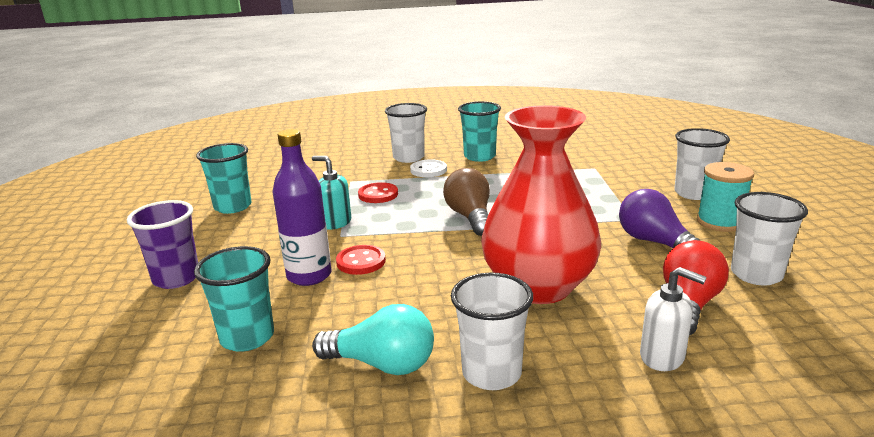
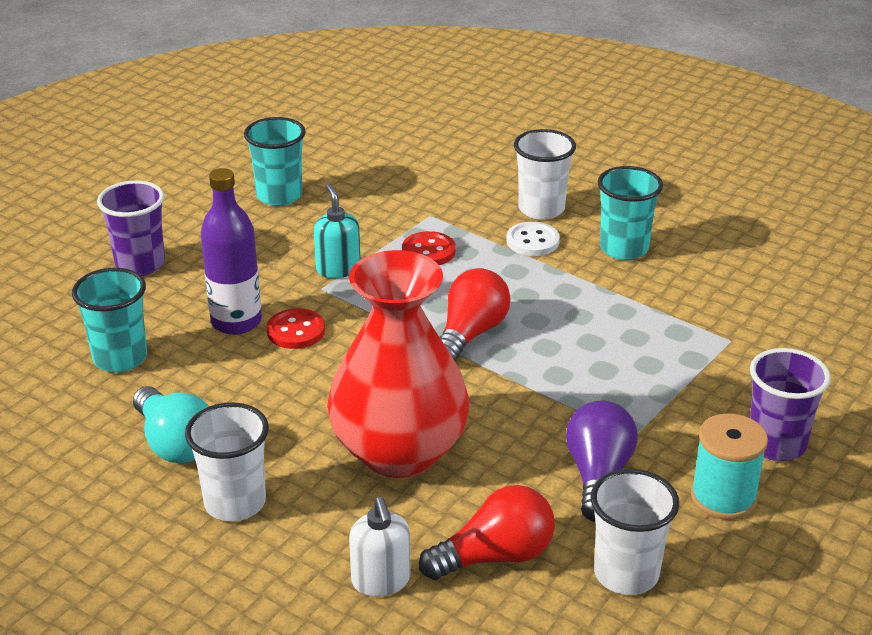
camera: 40 degrees right, 10 degrees up
(470, 217) = (470, 334): brown light bulb -> red light bulb
(693, 193) = (776, 445): white cup -> purple cup

